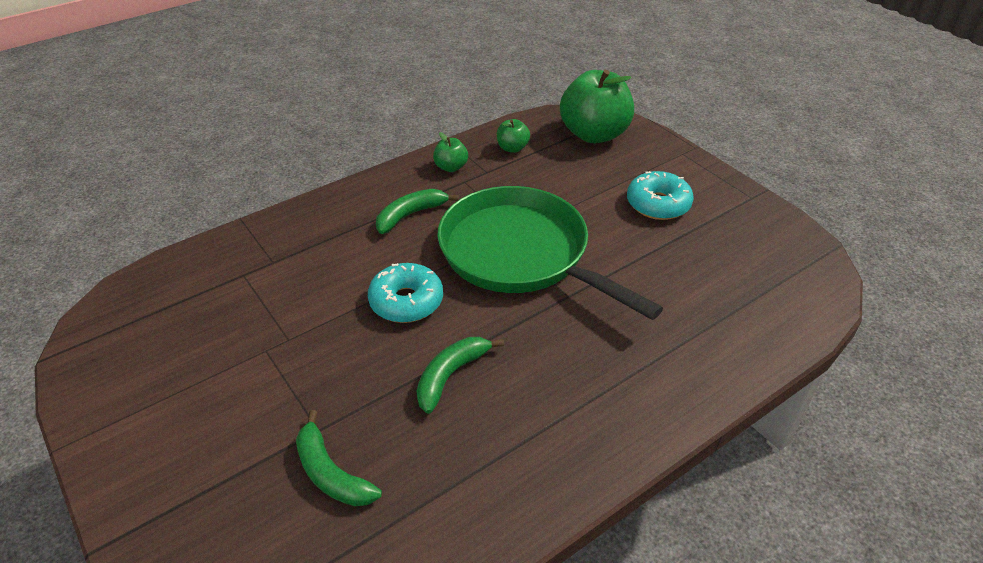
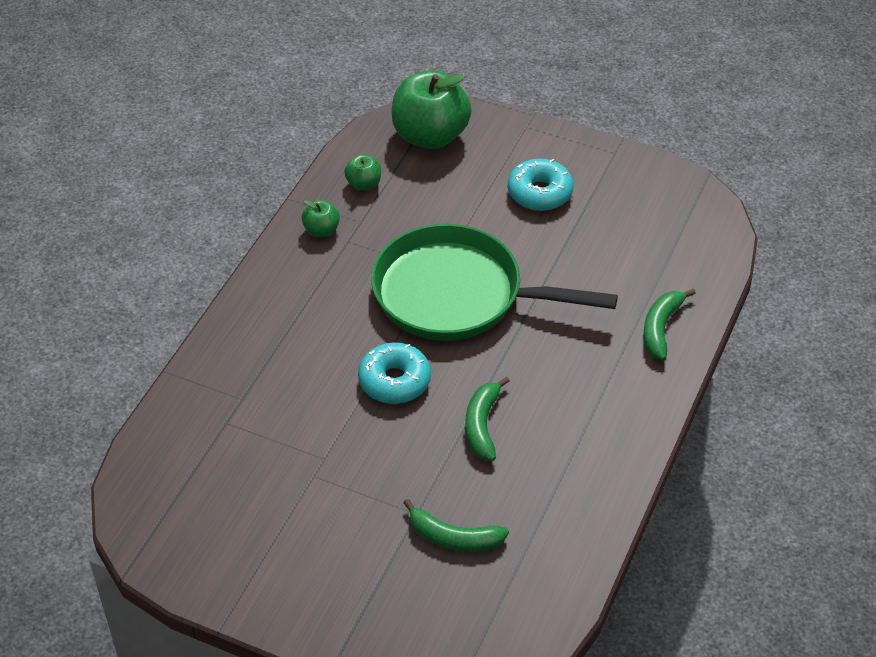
camera: 30 degrees left, 5 degrees up
(410, 215) = (326, 298): green banana -> green banana (660, 328)

